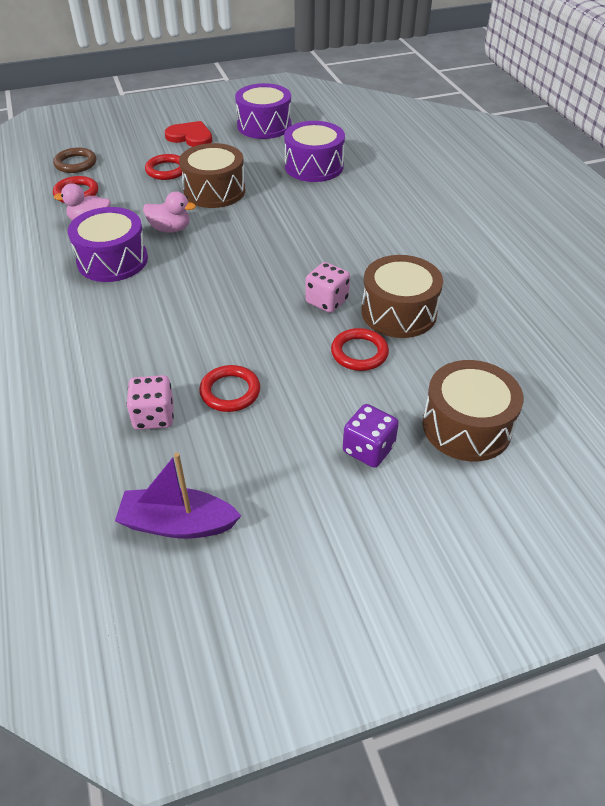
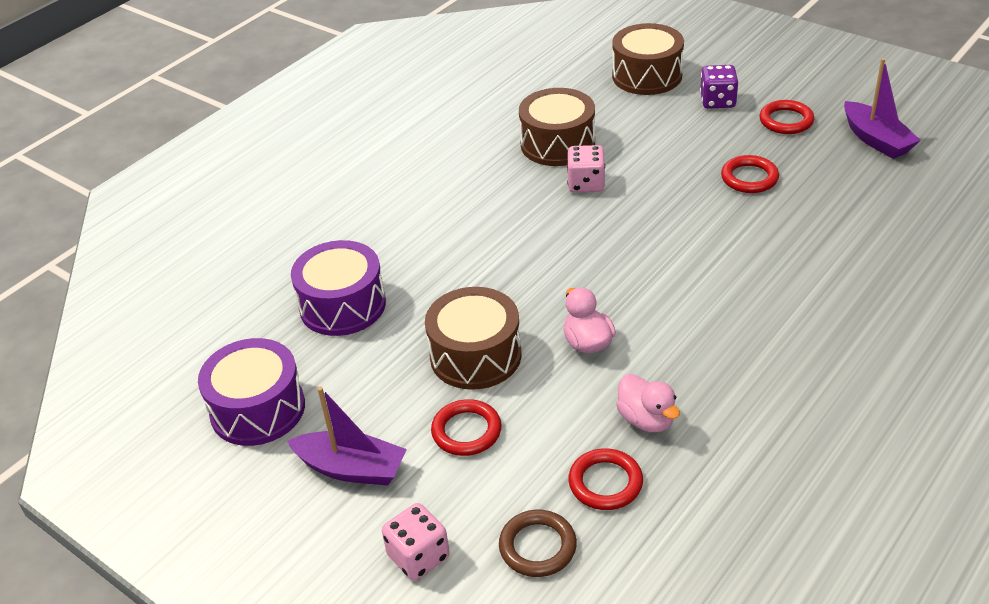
camera: 120 degrees left, 5 degrees down
(112, 260) = (688, 349): purple drum -> none
(154, 416) = (821, 198): pink dice -> pink dice (418, 556)
(190, 137) = (351, 469): red heart -> purple boat
(359, 353) = (630, 142): red ring -> red ring (786, 121)

